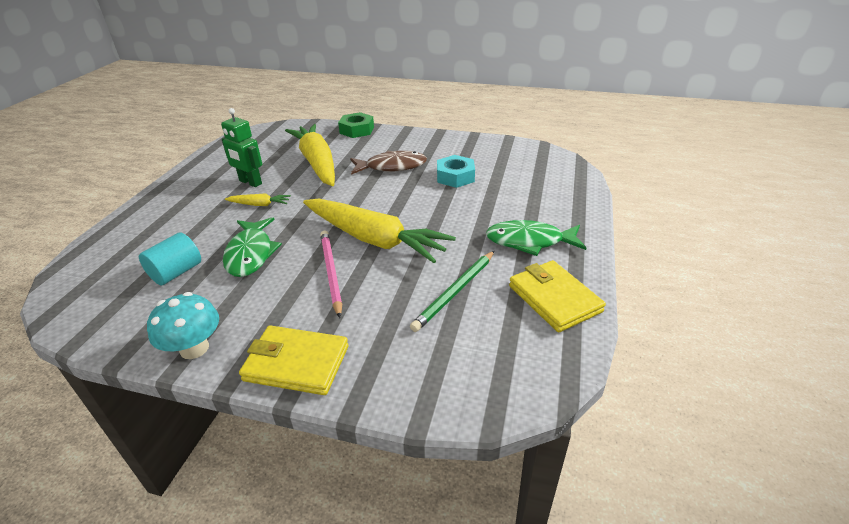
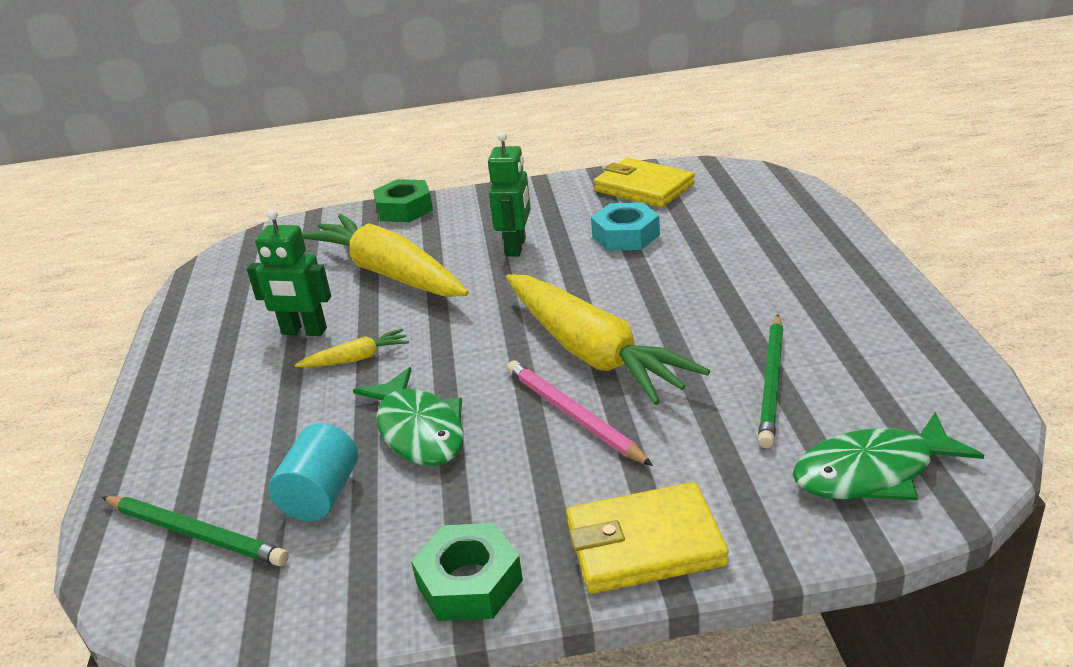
camera: 20 degrees left, 5 degrees down
(108, 272) = (196, 533): none -> green pencil
(194, 348) = (469, 582): turquoise mushroom -> green nut
(374, 239) = (591, 352): yellow carrot -> yellow carrot turned 45 degrees clockwise
(392, 167) = (516, 247): brown fish -> green robot
(529, 241) = (808, 290): green fish -> green fish (872, 472)
(554, 299) = (904, 349): yellow wallet -> yellow wallet (644, 188)

